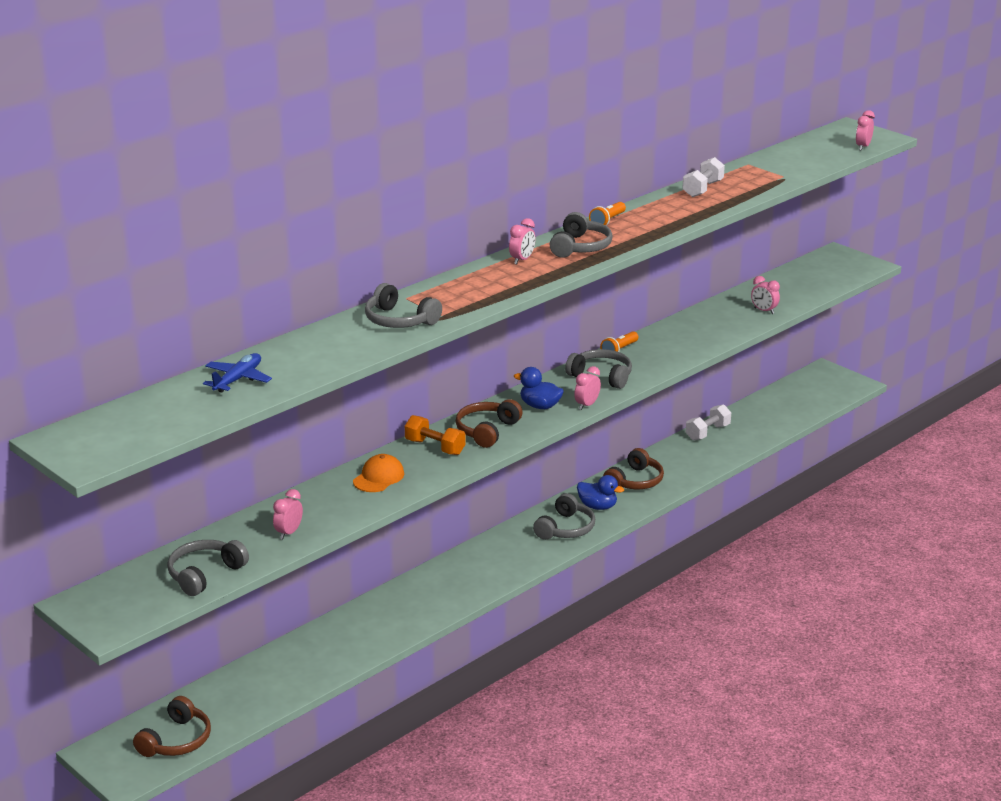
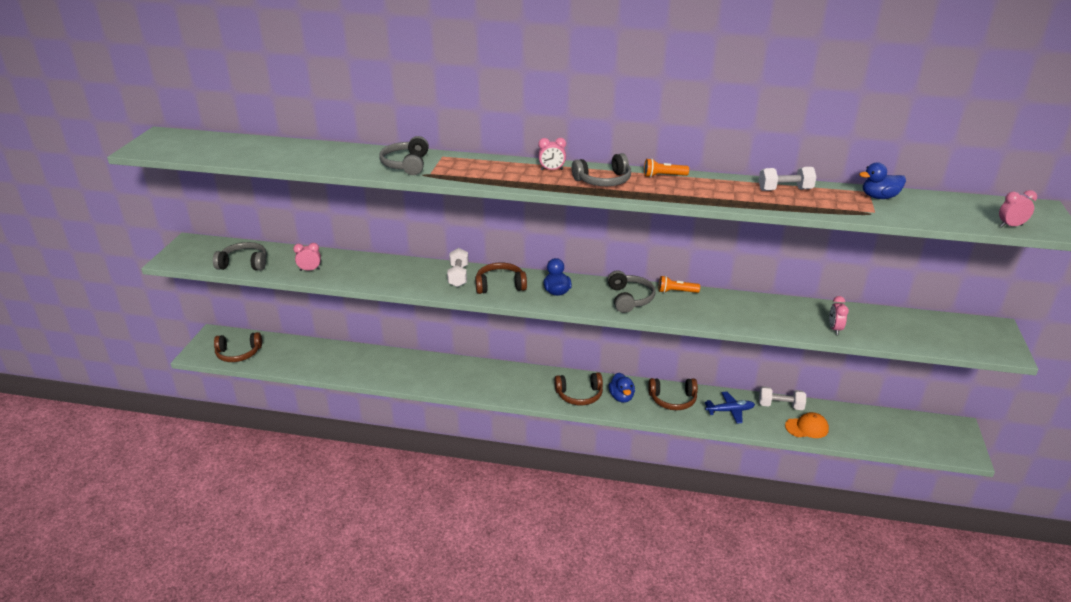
camera: 55 degrees right, 5 degrees up
(238, 379) = (274, 150): blue plane -> blue plane (730, 411)
(378, 477) = (401, 272): orange cap -> orange cap (807, 427)
(435, 447) = (458, 276): orange dumbbell -> white dumbbell
(565, 528) = (579, 395): grey headphones -> brown headphones
(586, 405) = (581, 308): pink clock -> none
(762, 164) = (879, 197): none -> blue duck

